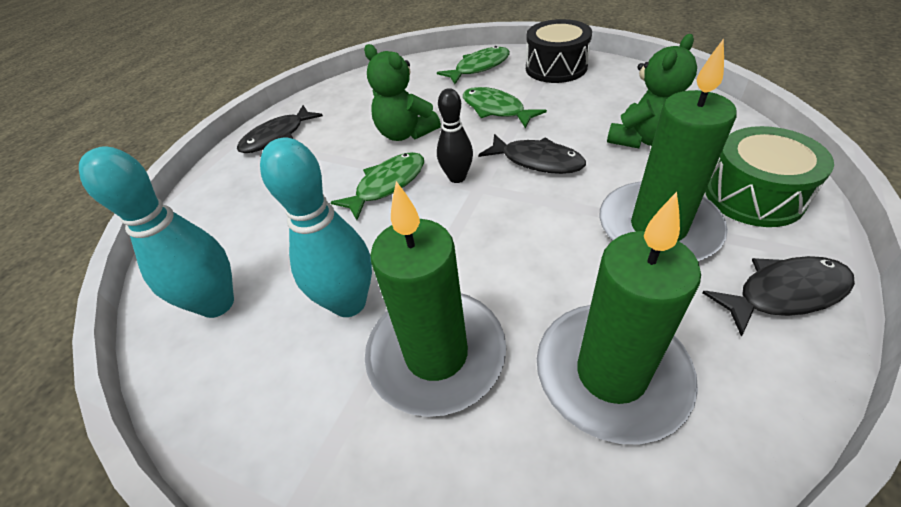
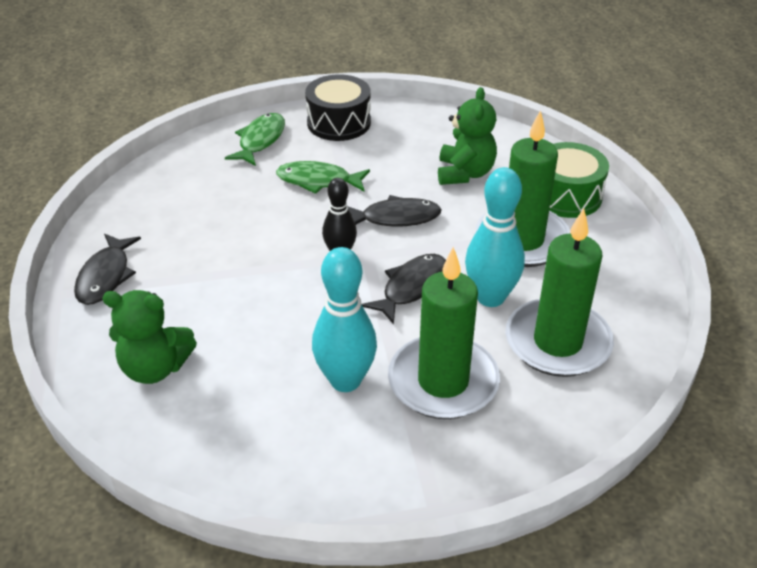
camera: 40 degrees left, 5 degrees down
(217, 304) = (229, 431): turquoise bowling pin -> turquoise bowling pin (490, 297)
(387, 185) = (282, 282): green fish -> none
(405, 133) = (250, 230): green teddy bear -> green teddy bear (155, 368)
(784, 293) = (619, 255): black fish -> black fish (411, 287)

